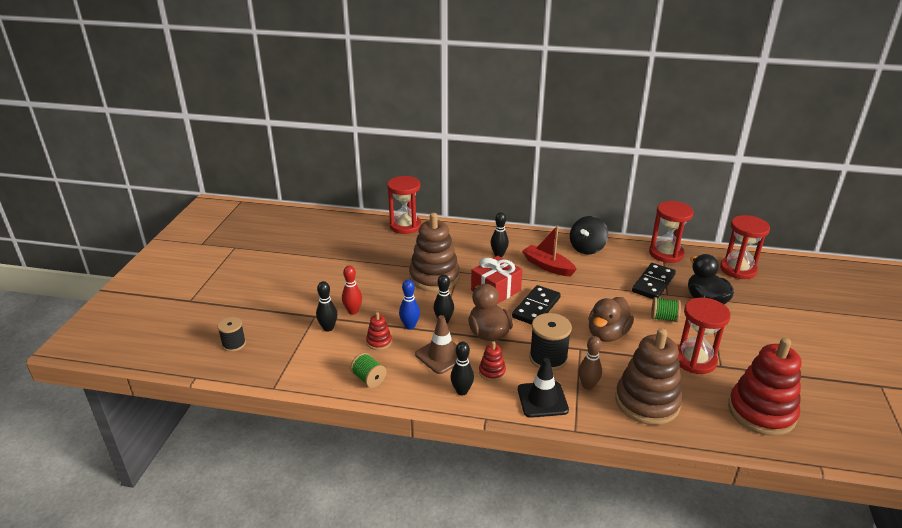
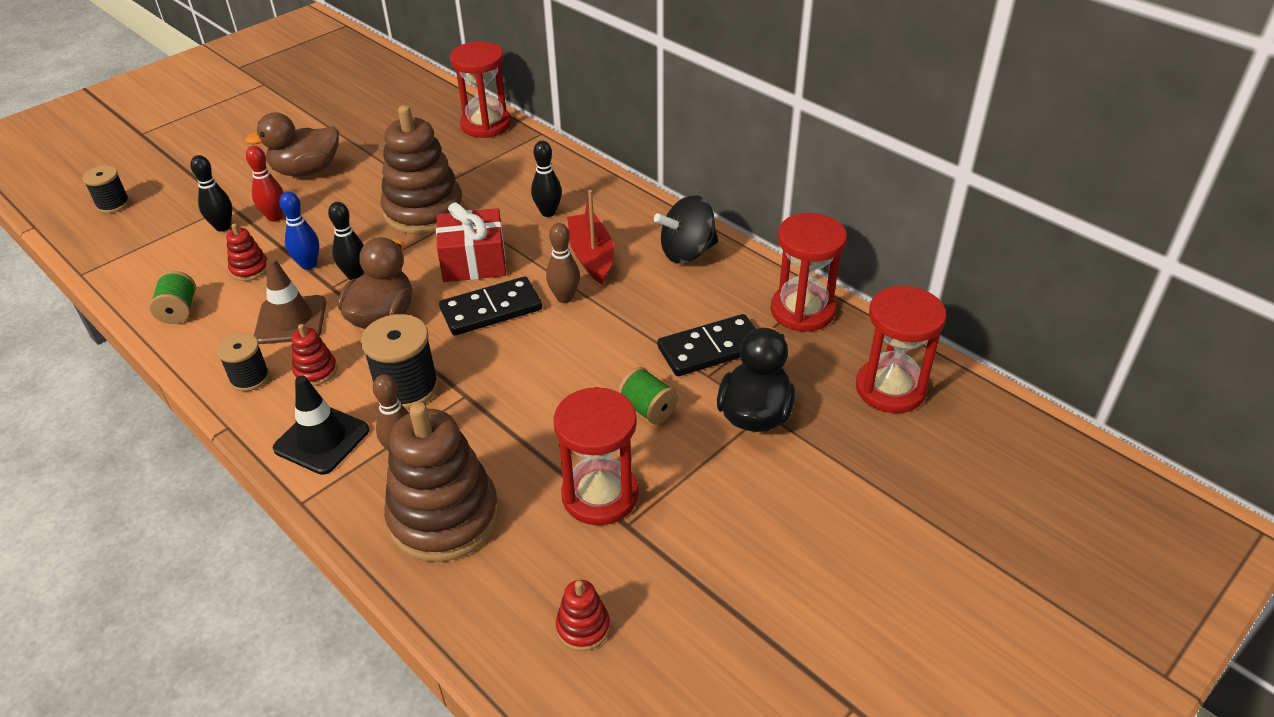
camera: 35 degrees right, 10 degrees up
(462, 391) = (250, 378): black bowling pin -> black spool
(562, 288) = (564, 297): none -> brown bowling pin
(607, 334) = (531, 393): brown duck -> brown duck (306, 170)
(761, 412) = (583, 627): red stacking toy -> red stacking toy, size x0.44

